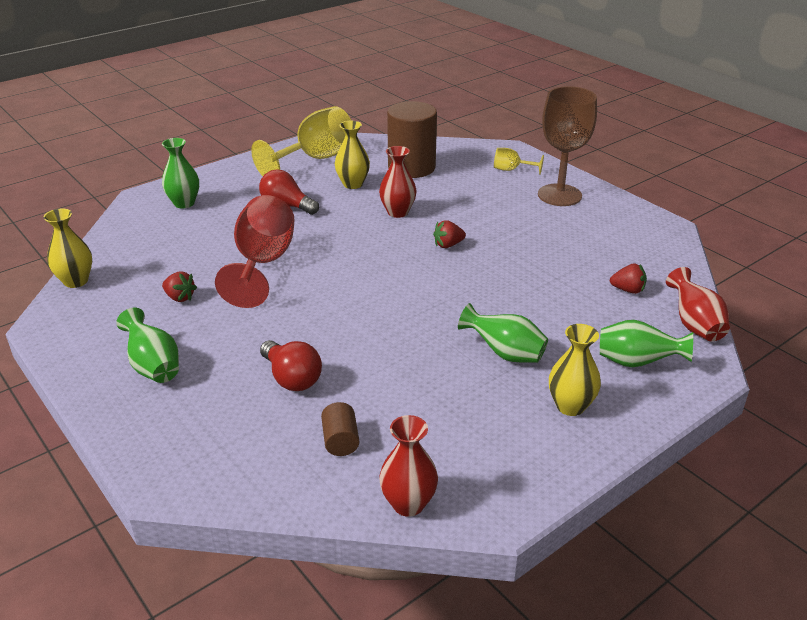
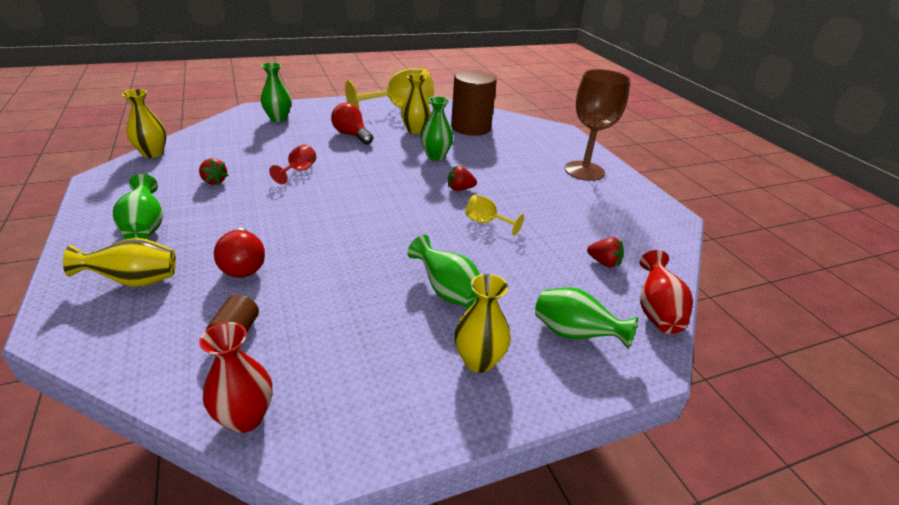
camera: 15 degrees right, 0 degrees up
(197, 421) = (134, 281): none -> yellow vase
(262, 264) = (298, 171): red goblet -> red goblet, size x0.47
(398, 212) = (435, 156): red vase -> green vase
(511, 170) = (553, 144): yellow goblet -> yellow goblet (486, 222)

